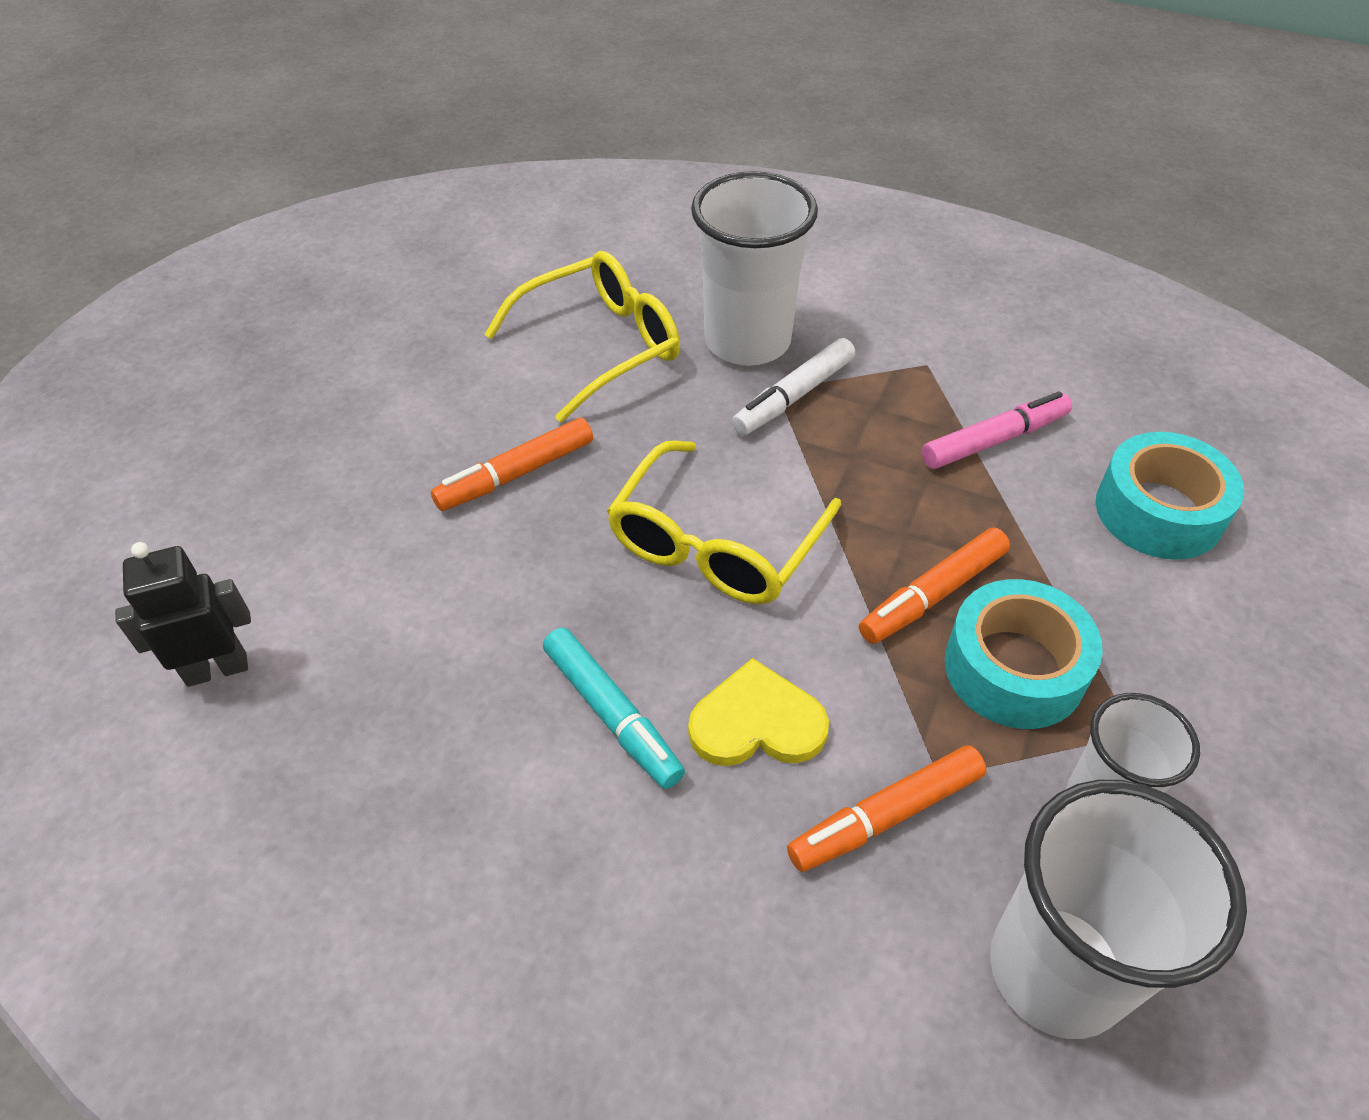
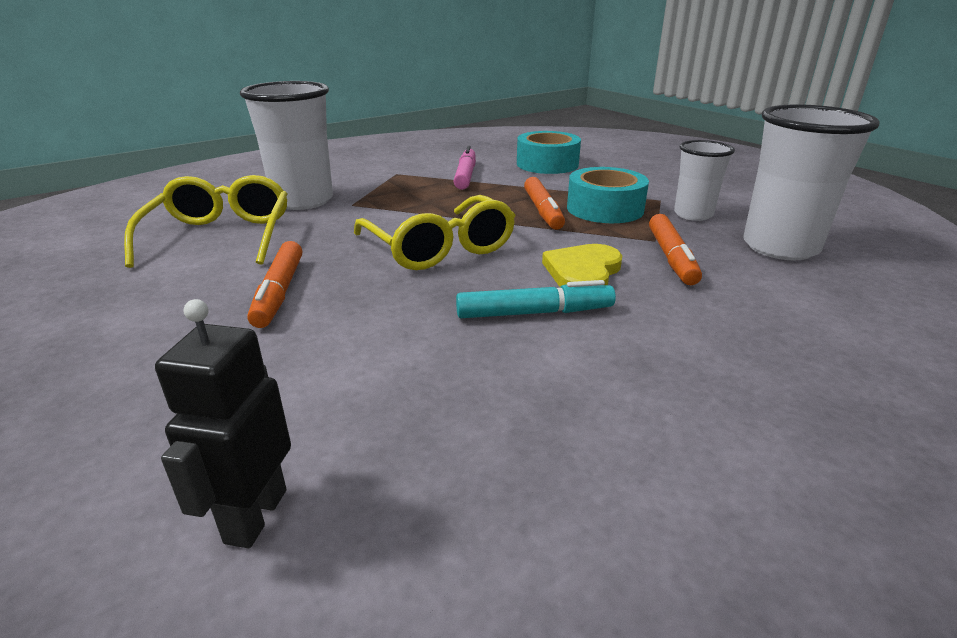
camera: 60 degrees left, 20 degrees down
(793, 396) = (364, 202): white marker -> none

